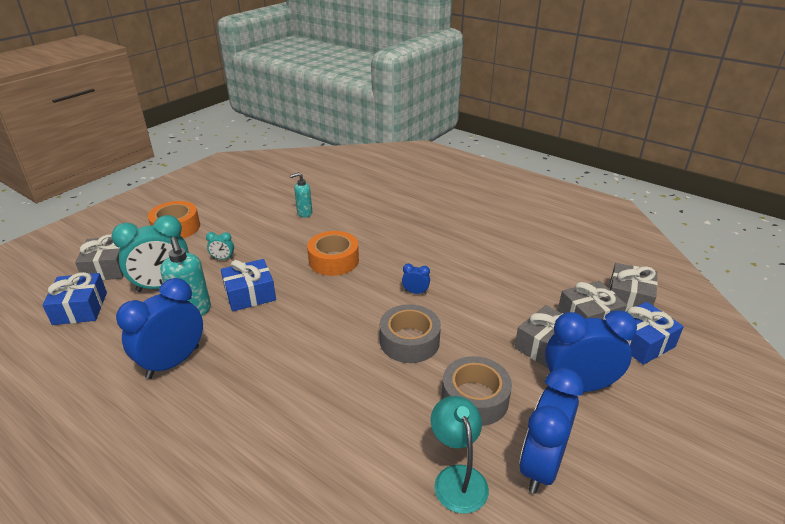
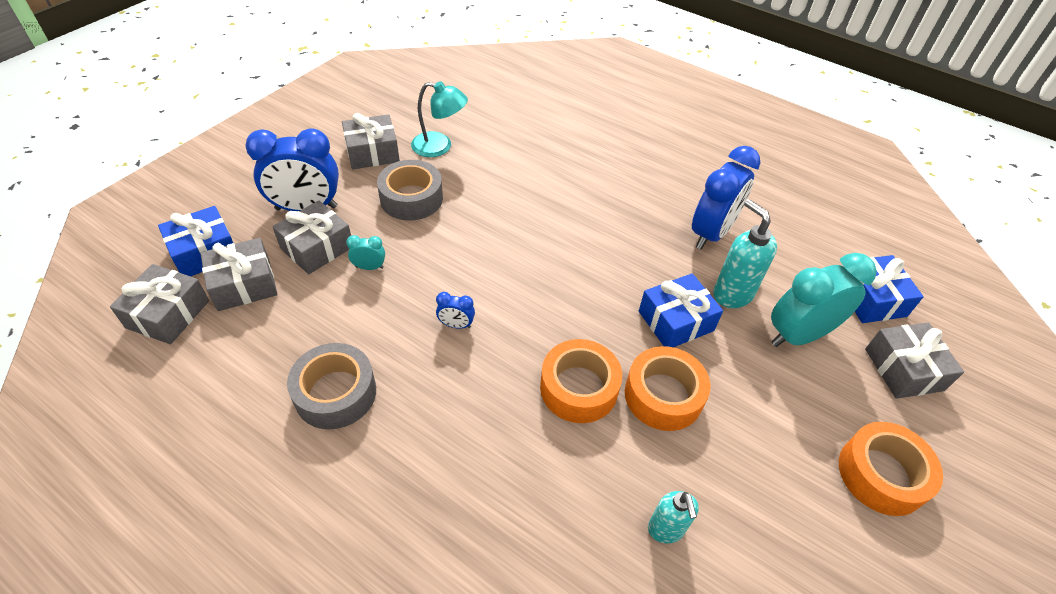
camera: 175 degrees right, 15 degrees up
(223, 258) = (750, 391): turquoise clock -> turquoise clock (369, 267)
(281, 257) = (663, 395): none -> orange tape
(304, 213) = (666, 529): turquoise soap dispenser -> turquoise soap dispenser turned 105 degrees clockwise
(409, 341) = (469, 255): grey tape -> grey tape (335, 393)
(457, 478) = (440, 147): turquoise lamp -> turquoise lamp turned 60 degrees counterclockwise
(541, 466) = (372, 152): blue clock -> grey gift

